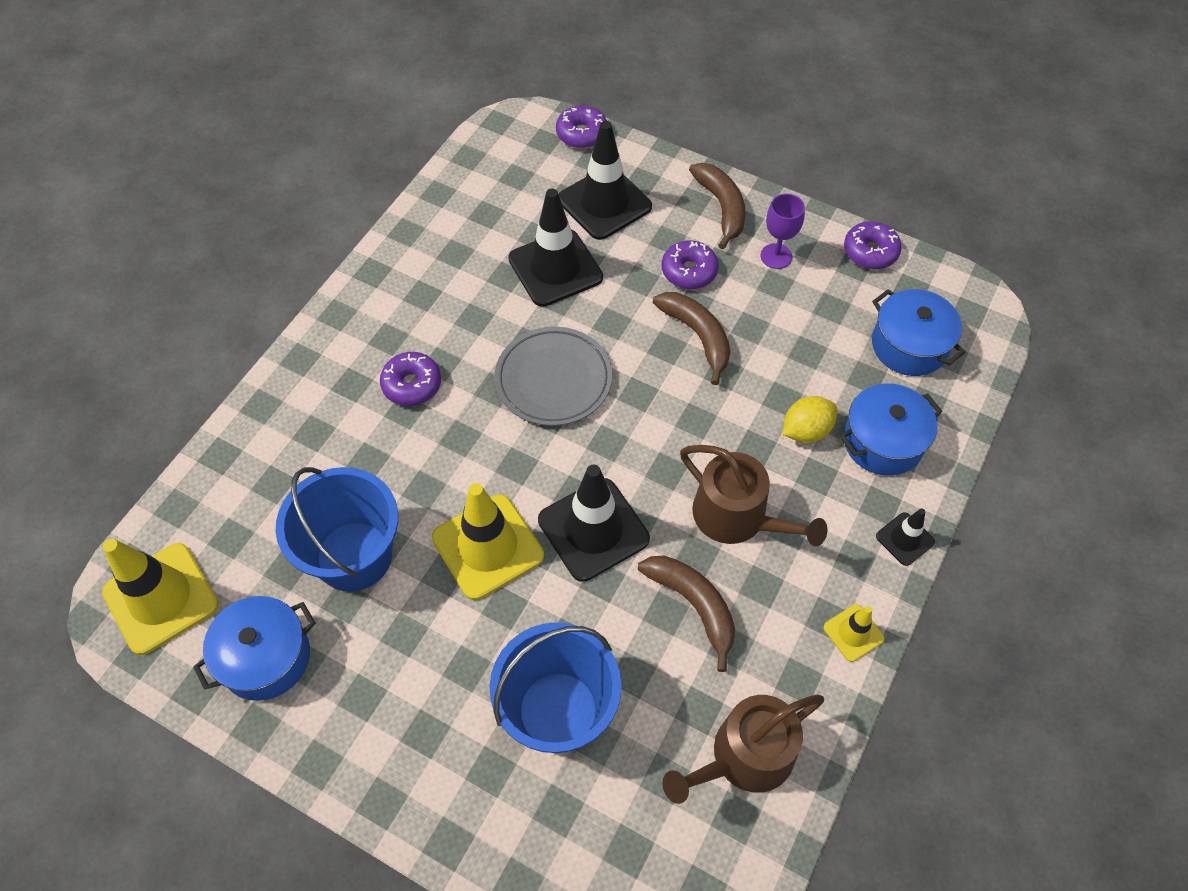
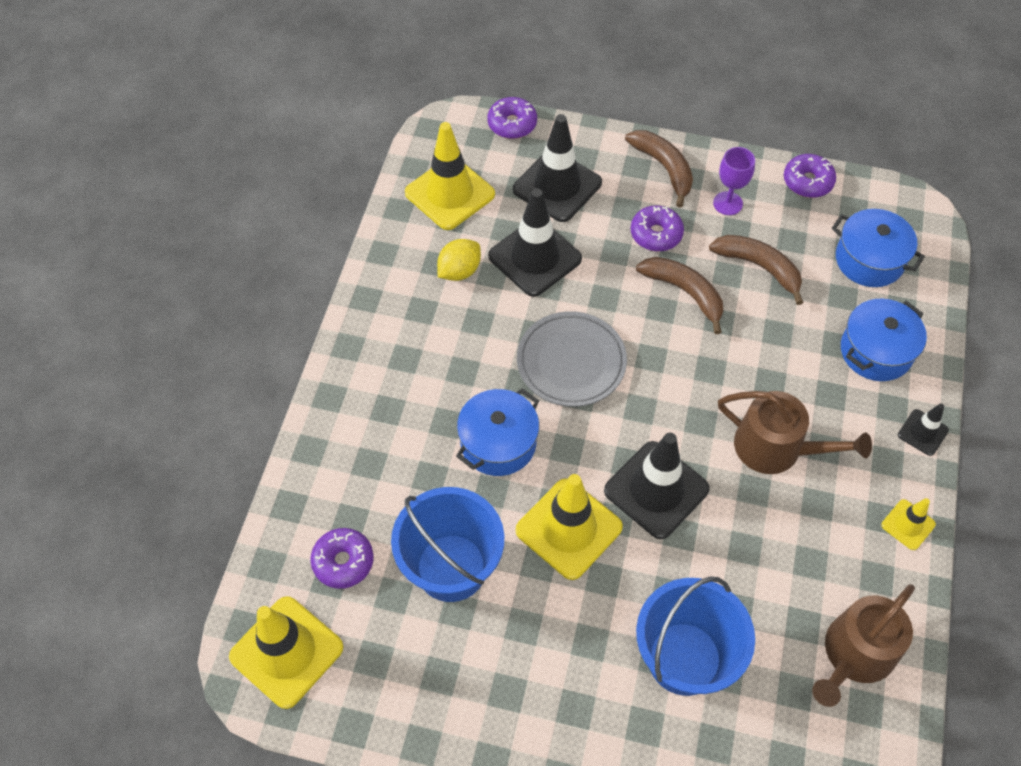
camera: 15 degrees left, 0 degrees up
(266, 657) = (406, 680): blue pot -> blue pot (498, 443)
(412, 384) = (443, 396): purple donut -> purple donut (343, 561)
(494, 188) = (450, 193): none -> yellow traffic cone
(694, 605) = (767, 535): brown banana -> brown banana (759, 267)
(806, 431) = (808, 357): yellow lemon -> yellow lemon (459, 271)

